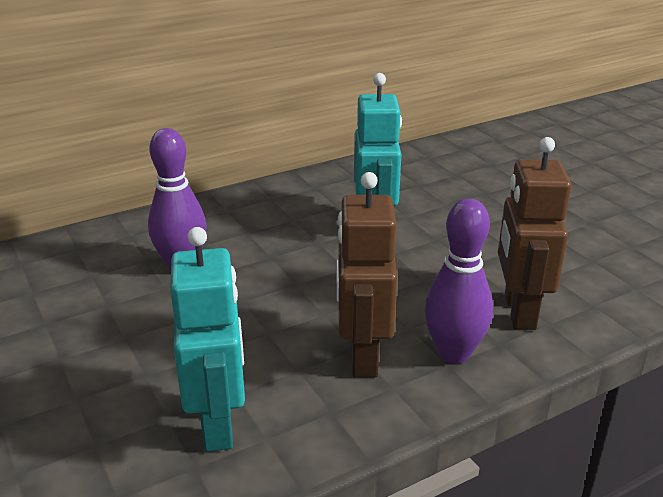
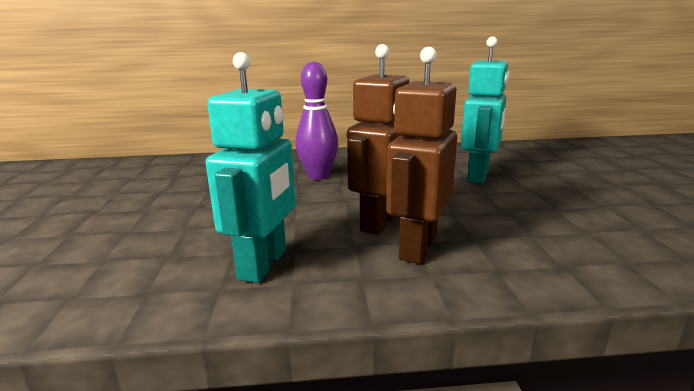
camera: 25 degrees right, 10 degrees down
(453, 353) = (508, 263): purple bowling pin -> none
(518, 311) = (594, 246): brown robot -> brown robot (379, 222)

